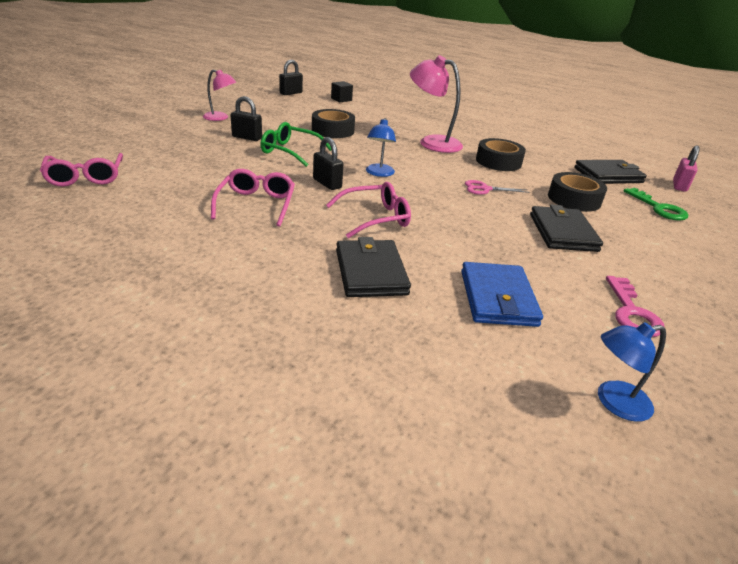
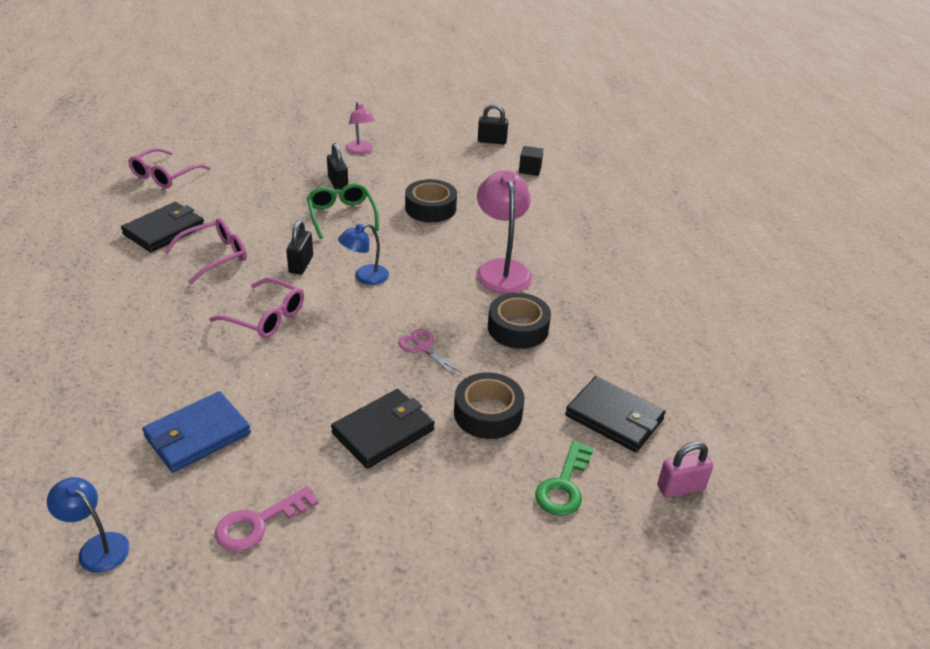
camera: 50 degrees right, 5 degrees up
(370, 272) = (168, 356): black wallet -> black wallet (164, 230)

